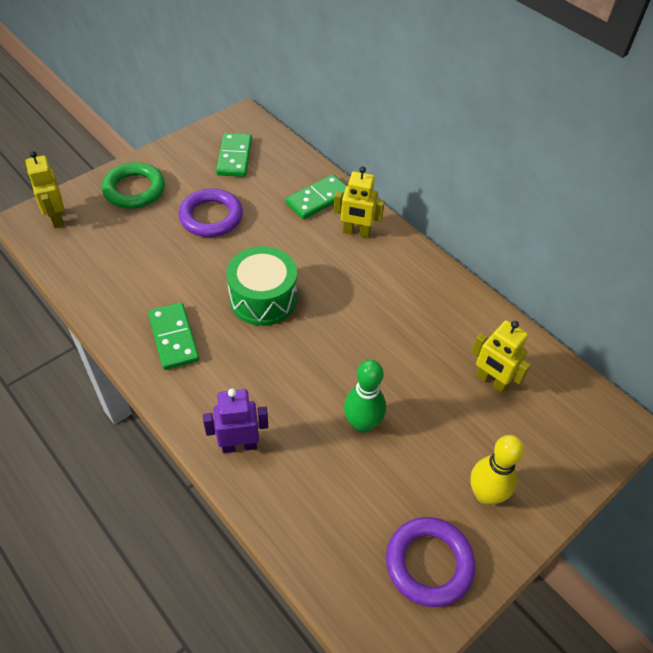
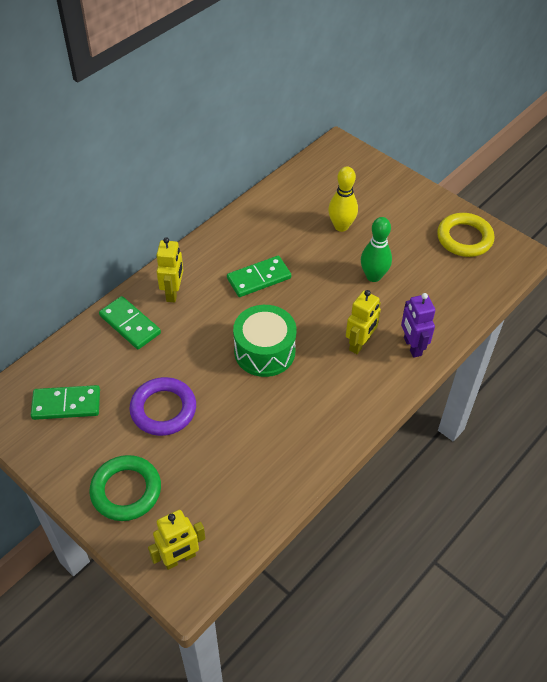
camera: 95 degrees left, 0 degrees up
(174, 338) = (321, 410): green domino -> green domino (259, 278)
(429, 563) = (464, 238): purple ring -> yellow ring
(485, 494) = (409, 212): yellow bowling pin -> yellow bowling pin (341, 226)
(491, 381) = (318, 207): yellow robot -> yellow robot (360, 344)

